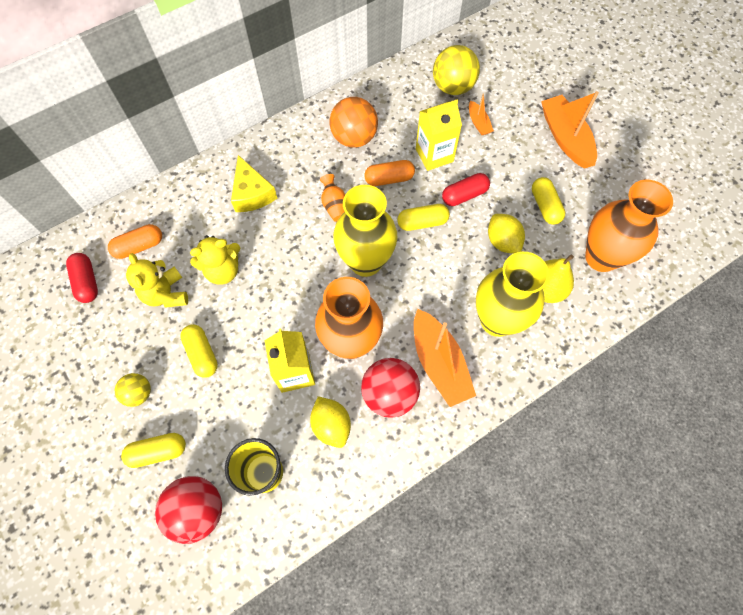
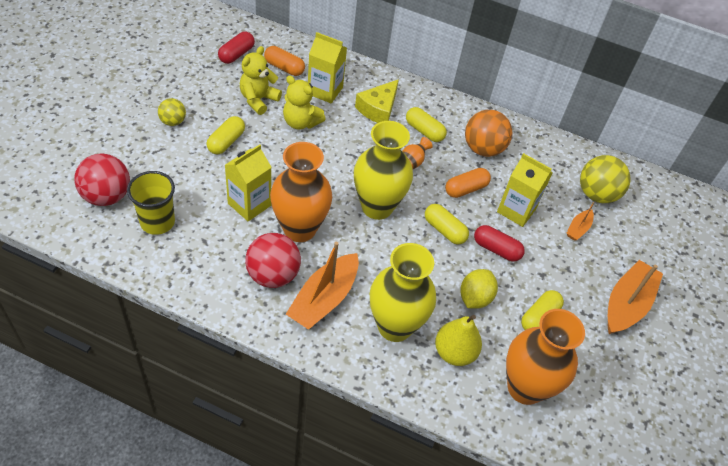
camera: 50 degrees right, 15 degrees down
(158, 452) = (136, 153): yellow capsule -> yellow capsule (424, 131)
(196, 226) = (325, 90): none -> yellow carton
(331, 425) = (221, 247): yellow lemon -> none
(389, 179) = (466, 189): orange capsule -> orange capsule turned 75 degrees counterclockwise

